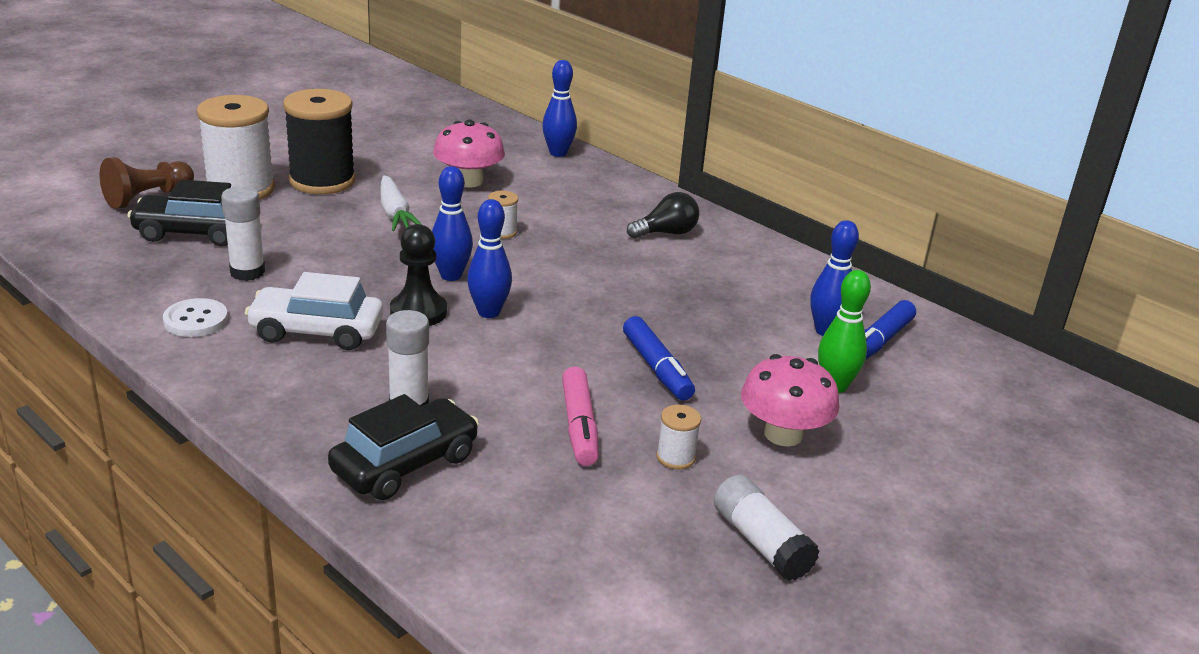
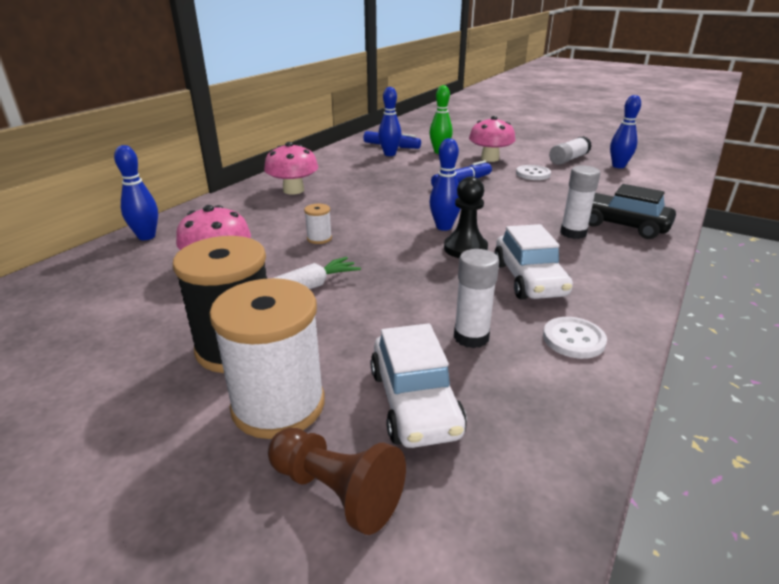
camera: 100 degrees left, 0 degrees up
(194, 233) = (415, 402): black car -> white car
(451, 275) = (403, 246): blue bowling pin -> blue bowling pin (618, 166)
(579, 426) = (534, 193): pink marker -> none
(666, 233) = (293, 190): black light bulb -> pink mushroom
(675, 457) = (533, 174): white spool -> white button

